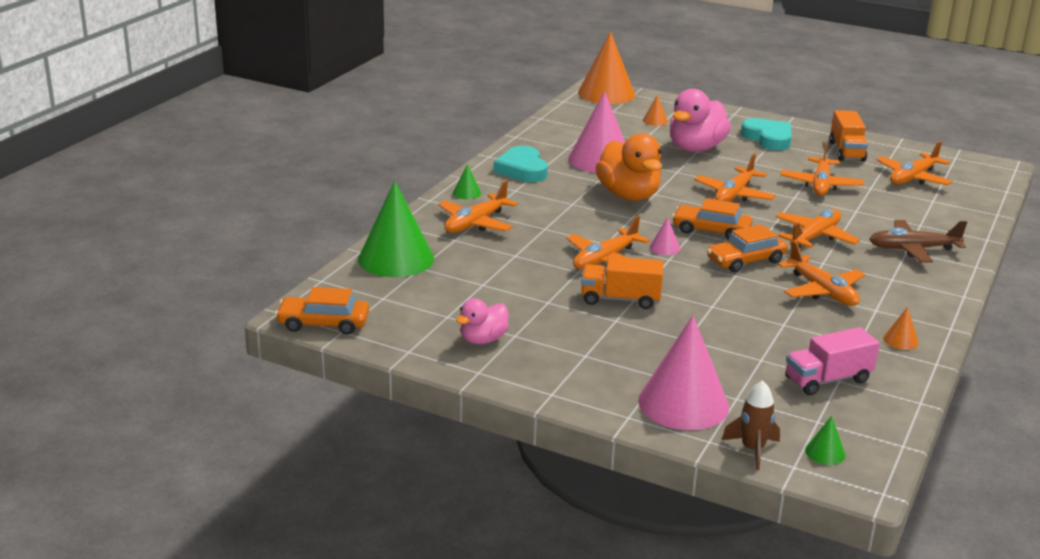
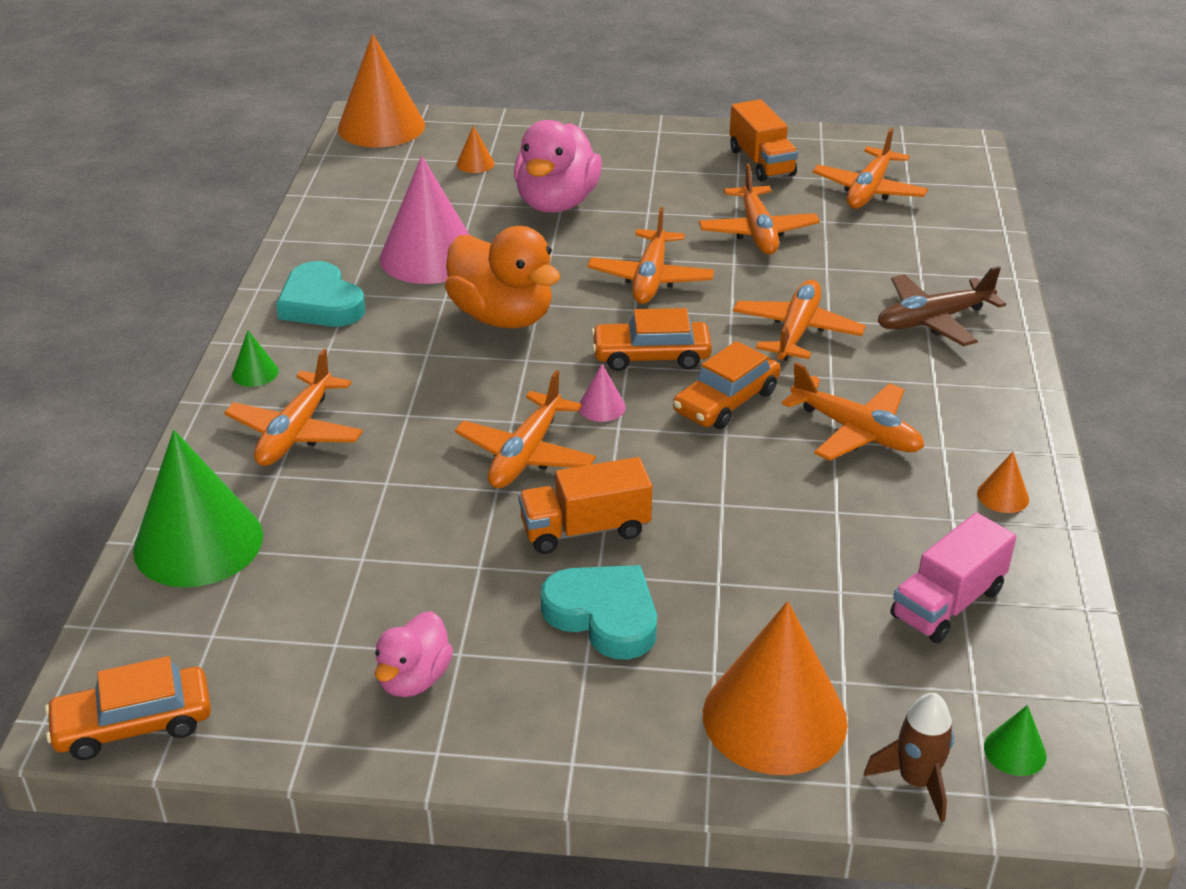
camera: 20 degrees left, 10 degrees up
(683, 403) = (774, 717): pink cone -> orange cone
(768, 138) = (647, 162): turquoise heart -> turquoise heart (604, 615)

